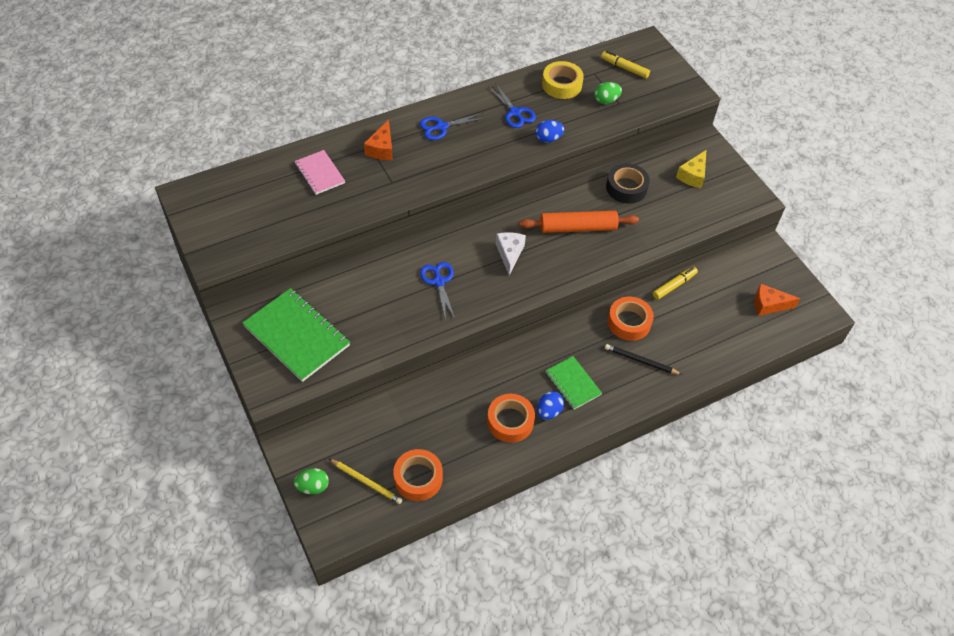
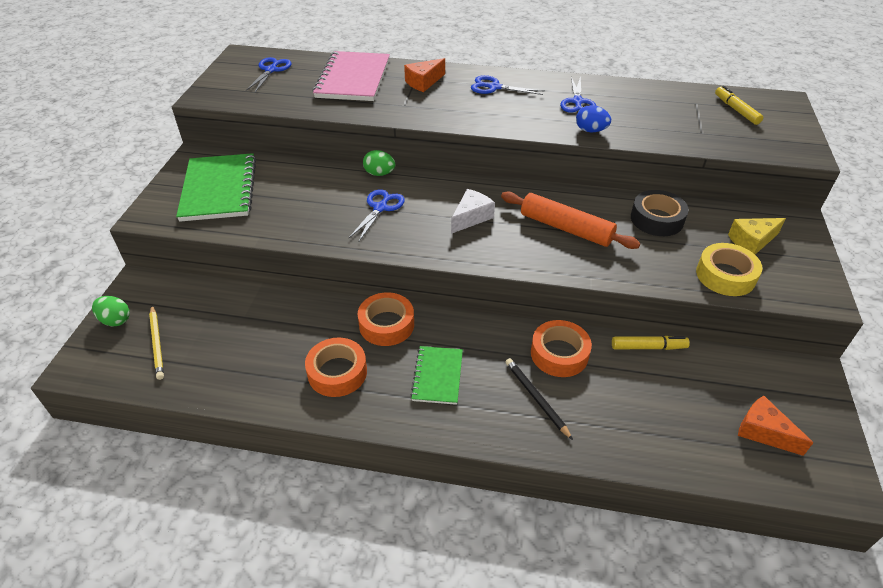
camera: 40 degrees right, 10 degrees down
(236, 199) = (271, 70): none -> blue scissors
(319, 173) = (353, 79): pink notebook -> pink notebook, size x1.77
(418, 478) = (200, 368): orange tape -> orange tape (386, 324)
(549, 411) = (385, 387): blue egg -> none
(562, 85) = (650, 99): yellow tape -> yellow tape (725, 275)
(606, 100) = (687, 126): green egg -> green egg (379, 173)

